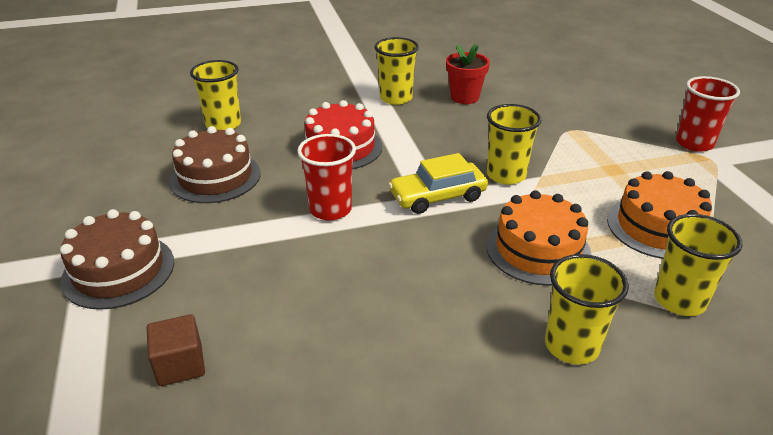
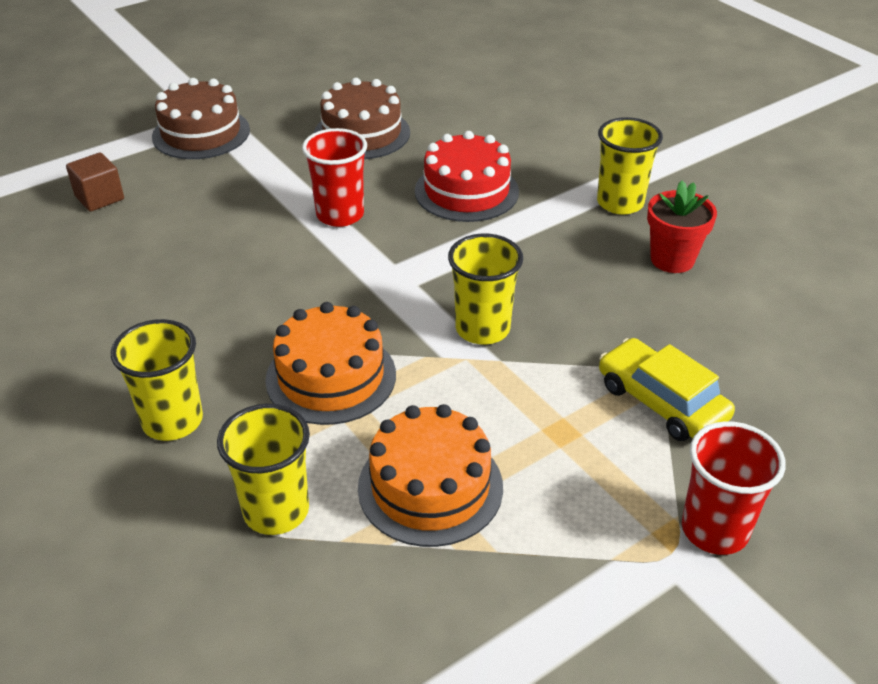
camera: 70 degrees right, 5 degrees up
(223, 124) = (464, 107): yellow cup -> none
(437, 196) = (403, 282): yellow car -> yellow car (661, 401)

